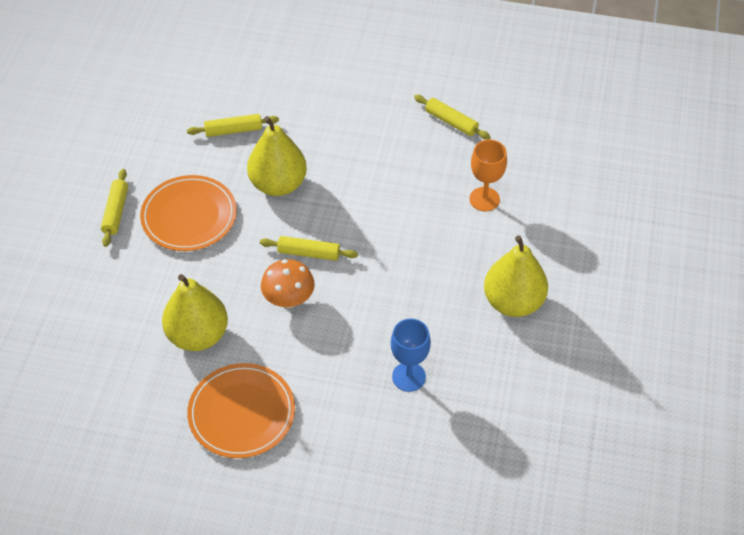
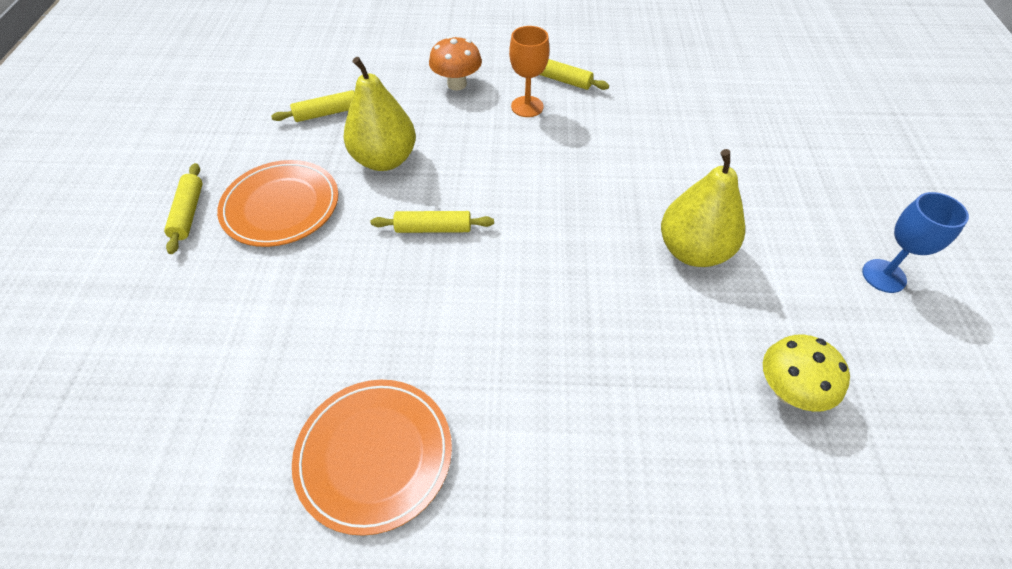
camera: 10 degrees left, 0 degrees up
(198, 335) = (301, 351): yellow pear -> none
(289, 300) = (417, 287): orange mushroom -> orange mushroom (457, 84)
(409, 377) = (595, 364): blue goblet -> blue goblet (884, 276)
(484, 199) = (621, 146): orange goblet -> orange goblet (527, 106)
(544, 417) = (788, 391): none -> yellow mushroom

